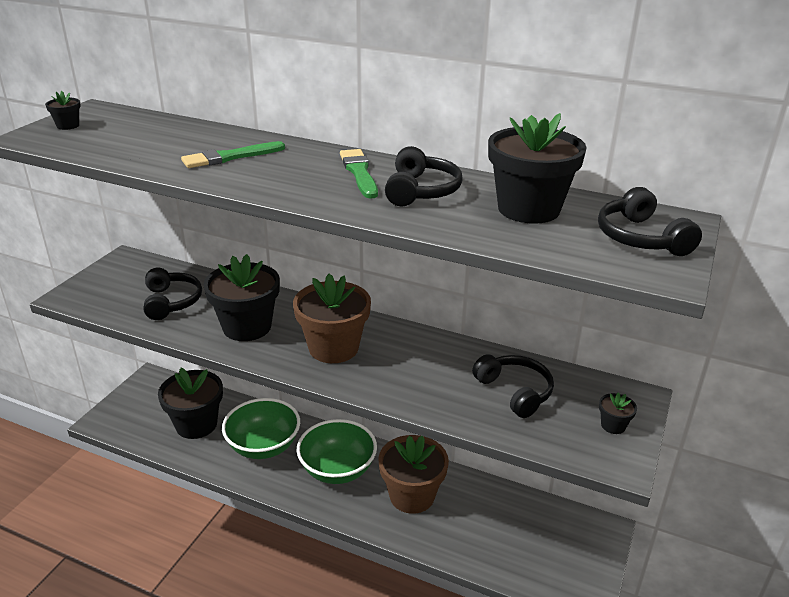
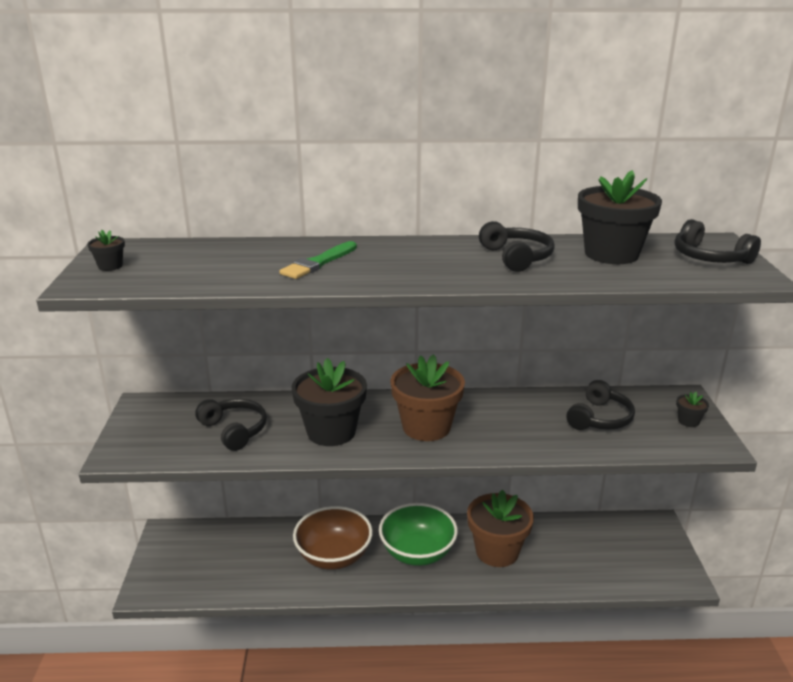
camera: 25 degrees left, 5 degrees down
(196, 424) = (251, 559): black flower pot -> none
(263, 446) = (334, 556): green bowl -> brown bowl
(359, 172) = (448, 253): green brush -> none
(515, 391) = (599, 418): black headphones -> black headphones turned 90 degrees clockwise

